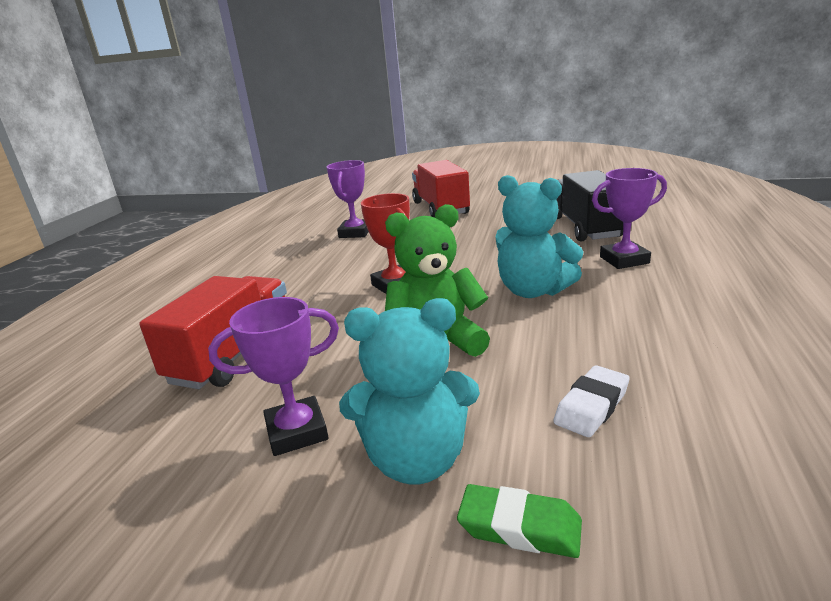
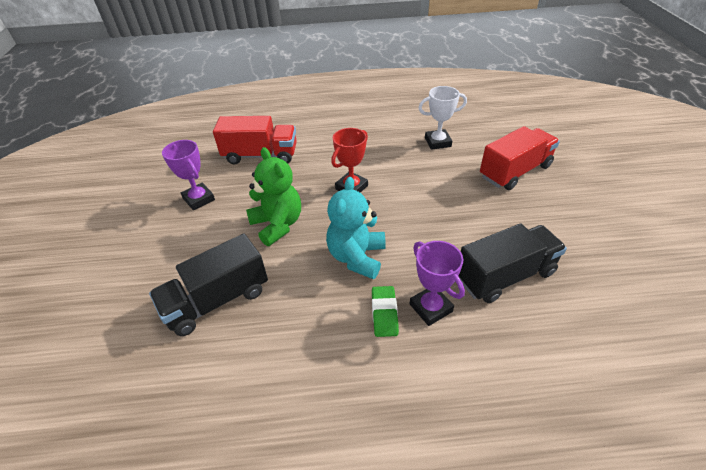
camera: 70 degrees right, 20 degrees up
(355, 233) = (437, 142): purple trophy -> white trophy
(417, 460) = (178, 242): turquoise teddy bear -> none
(519, 527) = (136, 283): green eraser -> green eraser (384, 313)
(592, 406) = (217, 300): white eraser -> black truck

